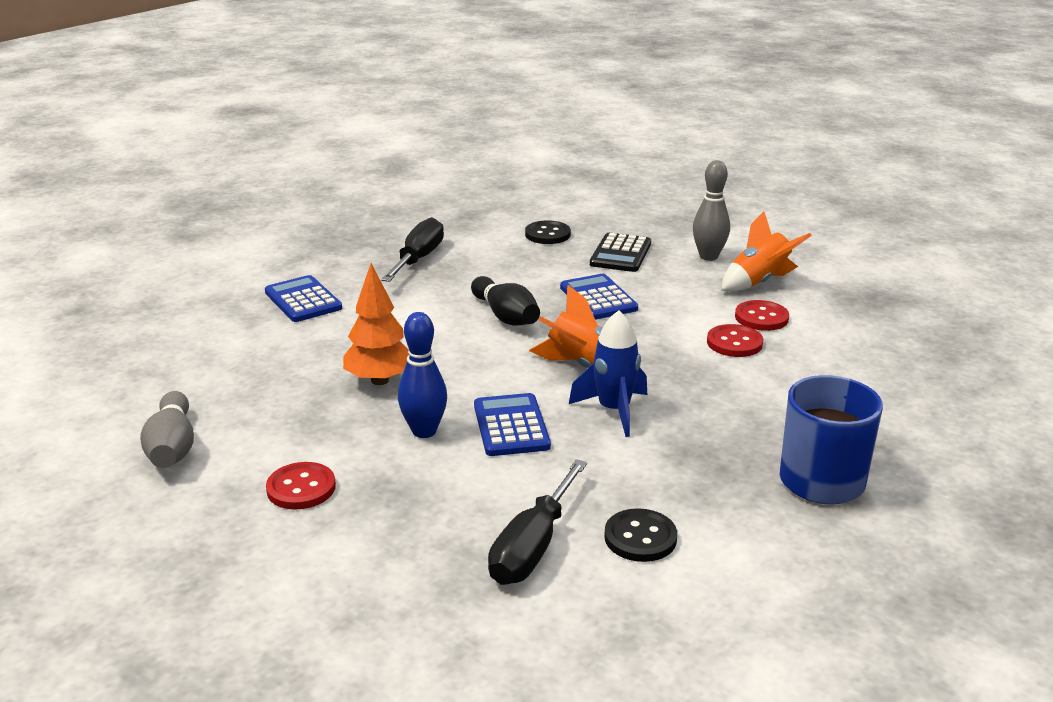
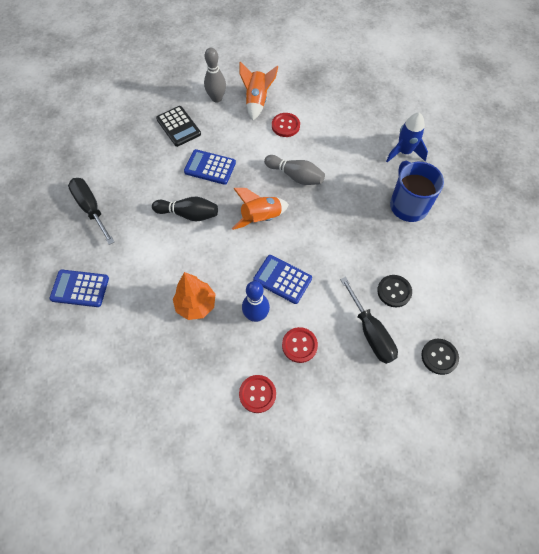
camera: 50 degrees left, 35 degrees up
(172, 447) = (172, 432): grey bowling pin -> grey bowling pin (295, 176)
(547, 234) = (126, 138): black button -> black button (439, 357)
(614, 411) = (305, 234): blue rocket -> blue rocket (404, 152)
(734, 343) = (295, 151): red button -> red button (299, 345)

